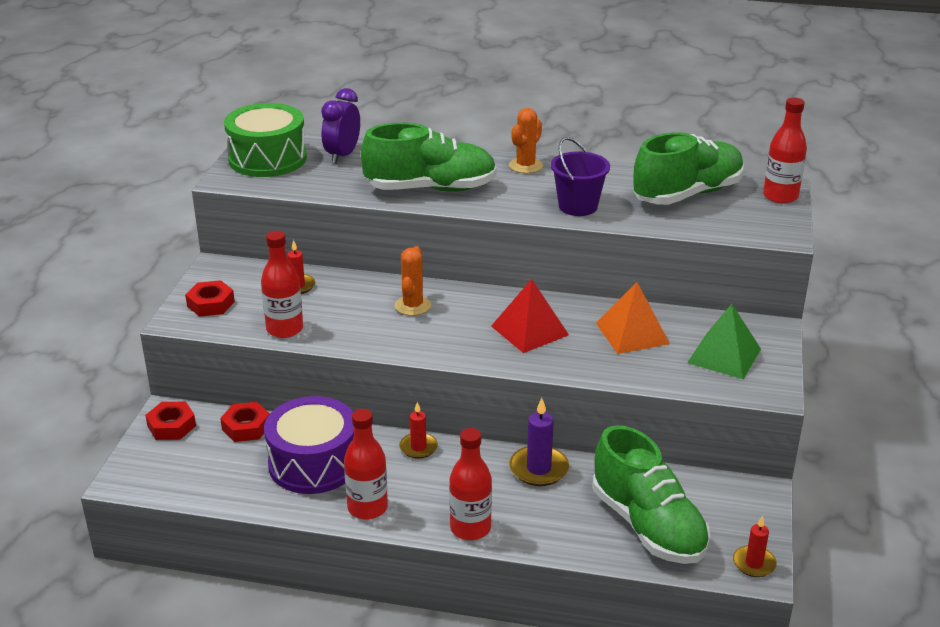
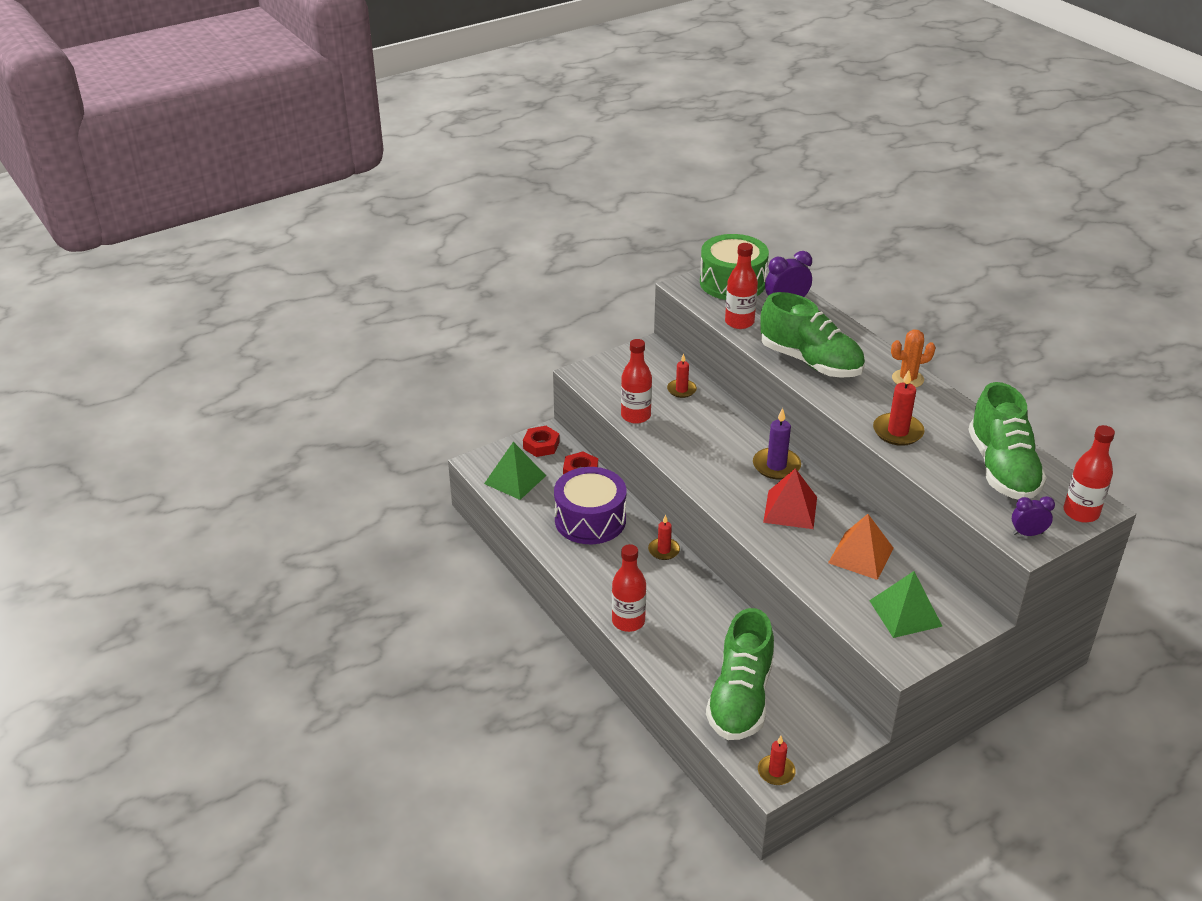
camera: 45 degrees right, 5 degrees up
(185, 472) = (515, 479): none -> green pyramid
(210, 304) = (614, 373): red nut -> none
(367, 508) = (586, 568): red bottle -> red bottle (739, 322)
(412, 306) = (736, 446): orange cactus -> none
(538, 469) = (720, 614): purple candle -> purple candle (776, 466)
(578, 206) = (898, 432): purple bucket -> red candle
(687, 194) = (1002, 468): green shoe -> green shoe turned 75 degrees clockwise
(772, 229) = (1027, 534): none -> purple clock

